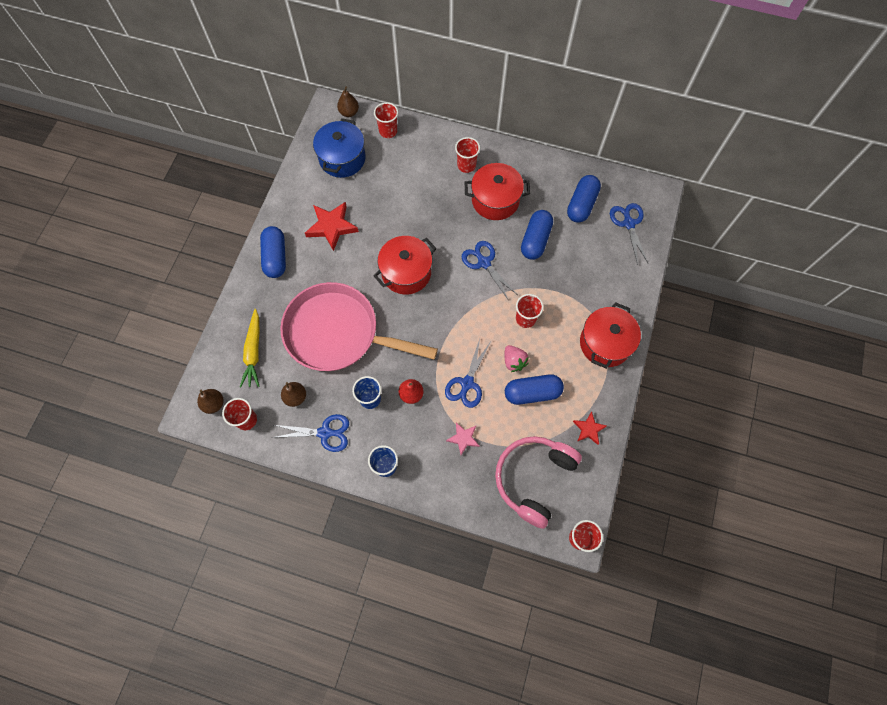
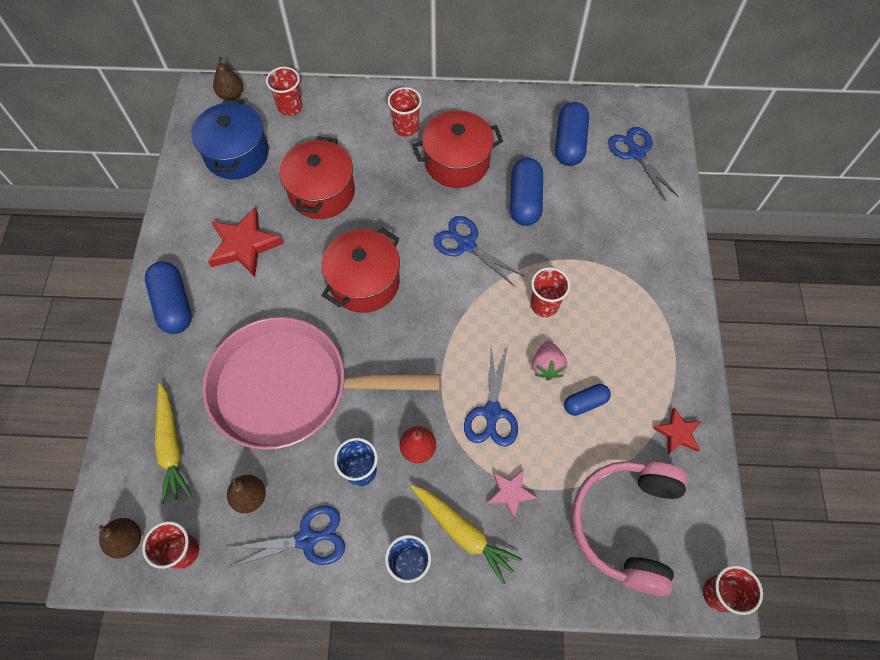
camera: 15 degrees left, 5 degrees down
(425, 455) = (463, 532): none -> yellow carrot
(514, 361) = (547, 366): pink strawberry -> pink strawberry turned 45 degrees clockwise
(532, 393) = (585, 403): blue capsule -> blue capsule, size x0.58
(605, 343) = (659, 311): red pot -> red pot (322, 192)

